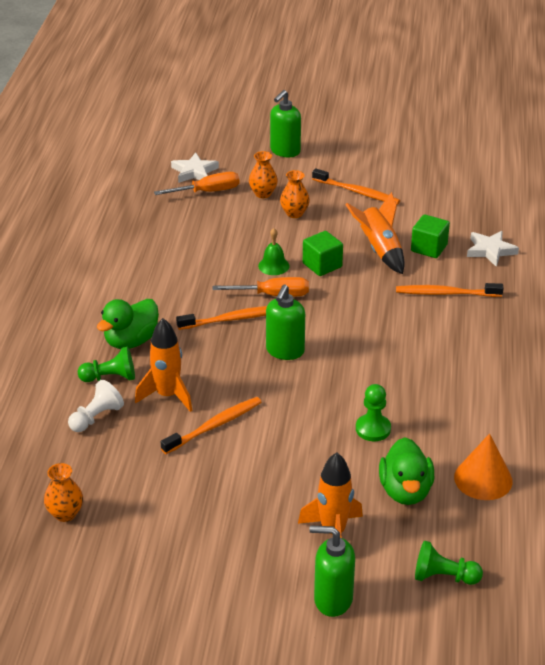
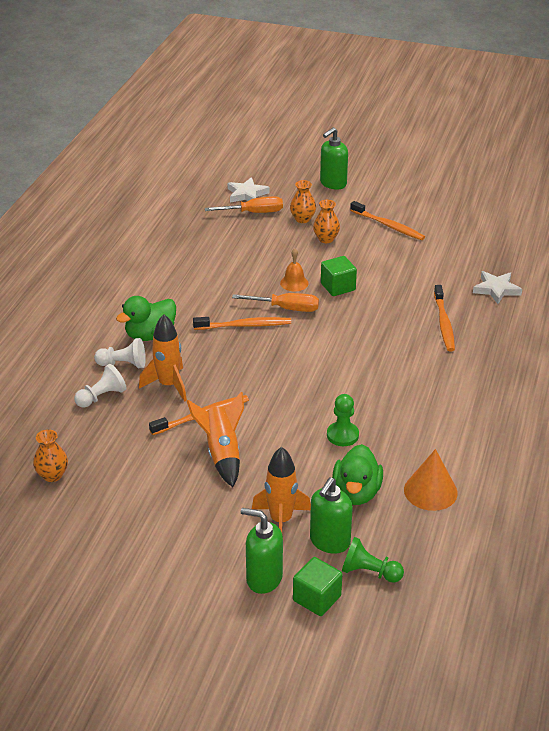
camera: 10 degrees right, 0 degrees up
(110, 378) = (123, 364): green pawn -> white pawn
(273, 266) = (294, 283): green bell -> orange bell
(285, 351) = (283, 358): green soap dispenser -> green soap dispenser (329, 542)
(380, 250) = (394, 279): orange rocket -> orange rocket (222, 453)
(429, 248) = (440, 281): green cube -> green cube (317, 598)
(446, 293) = (444, 323): orange toothbrush -> orange toothbrush turned 105 degrees counterclockwise

